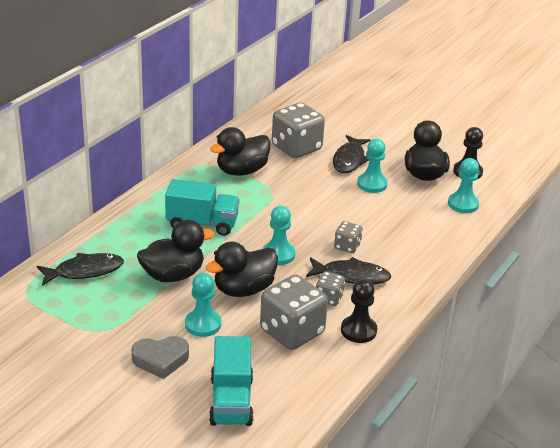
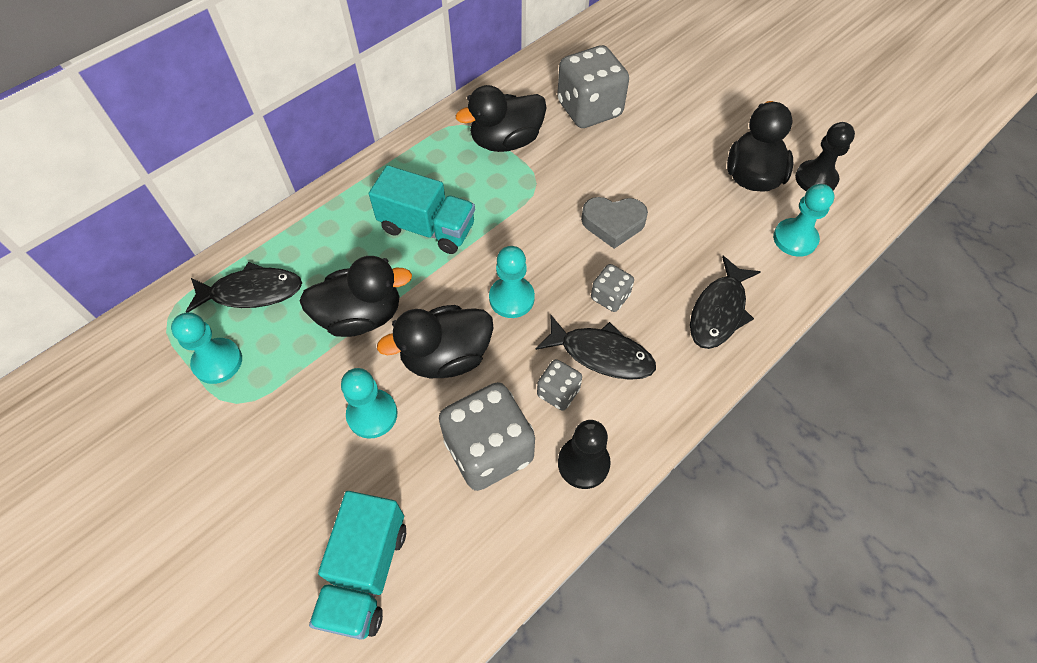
camera: 15 degrees right, 25 degrees up
(160, 360) = (295, 473): grey heart -> grey heart (613, 224)
(349, 160) = (655, 138): black fish -> black fish (719, 311)
(372, 184) = (674, 185): turquoise pawn -> turquoise pawn (217, 362)

